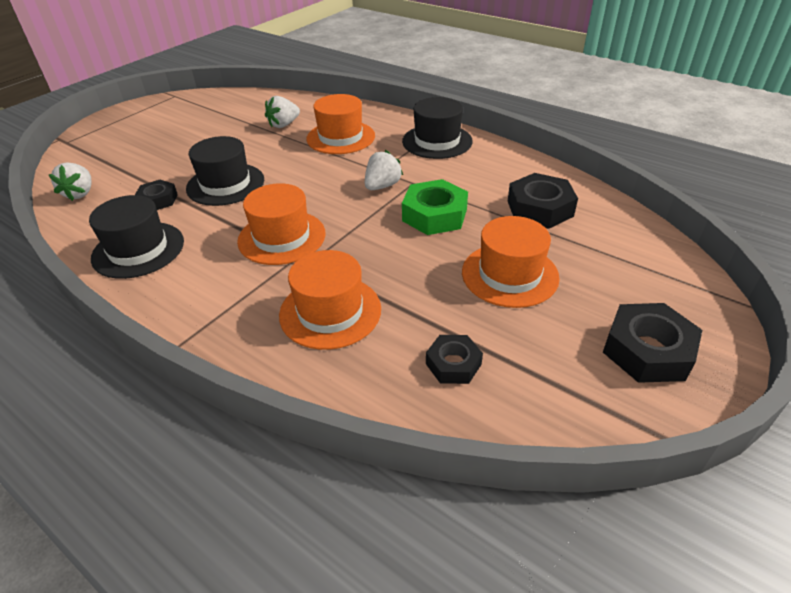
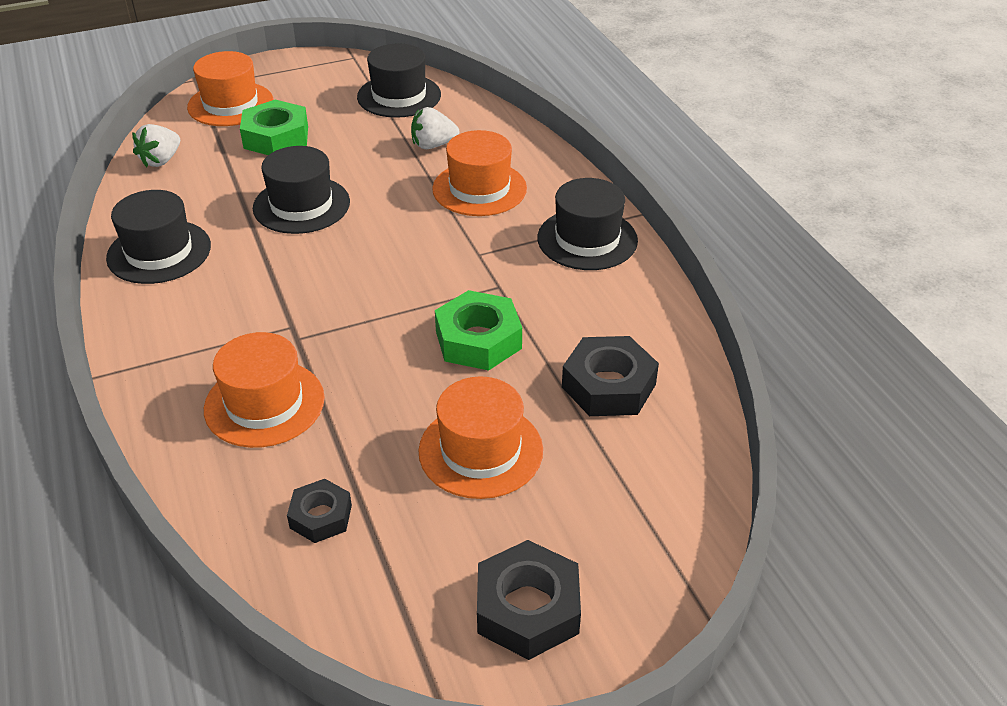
camera: 30 degrees right, 0 degrees up
(158, 200) = (222, 199): black nut -> none
(163, 153) = (276, 137): none -> green nut
(230, 106) = (399, 96): none -> black hat
(282, 237) = (297, 296): orange hat -> orange hat (230, 104)
(382, 186) = (460, 276): white strawberry -> none

